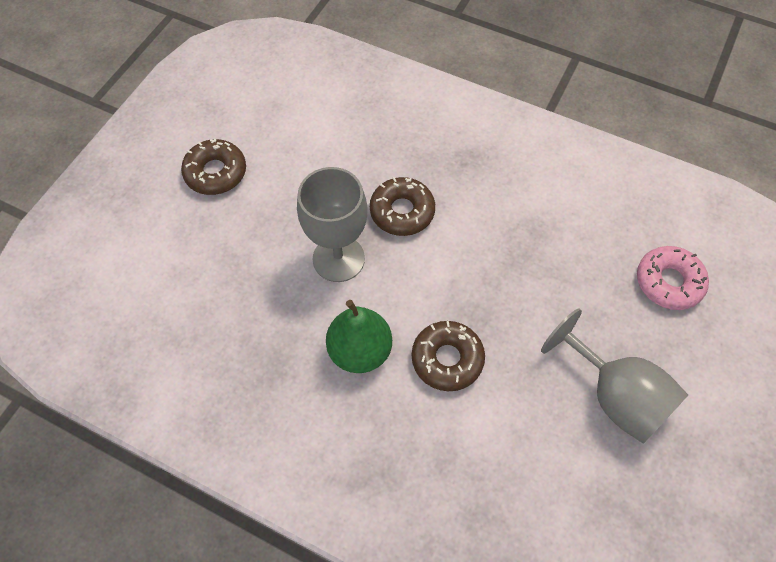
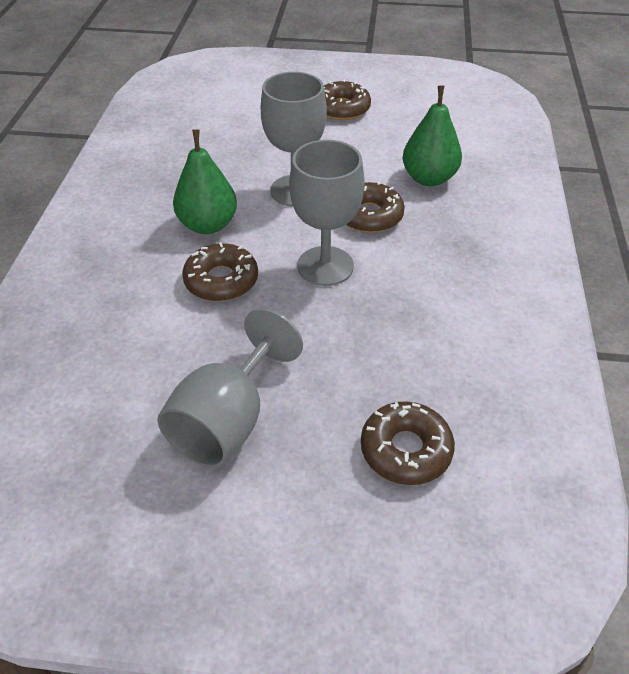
camera: 70 degrees right, 15 degrees down
(368, 147) = (429, 178): none -> green pear
(457, 269) = (325, 266): none -> grey goblet
(668, 282) = (405, 450): pink donut -> brown donut

